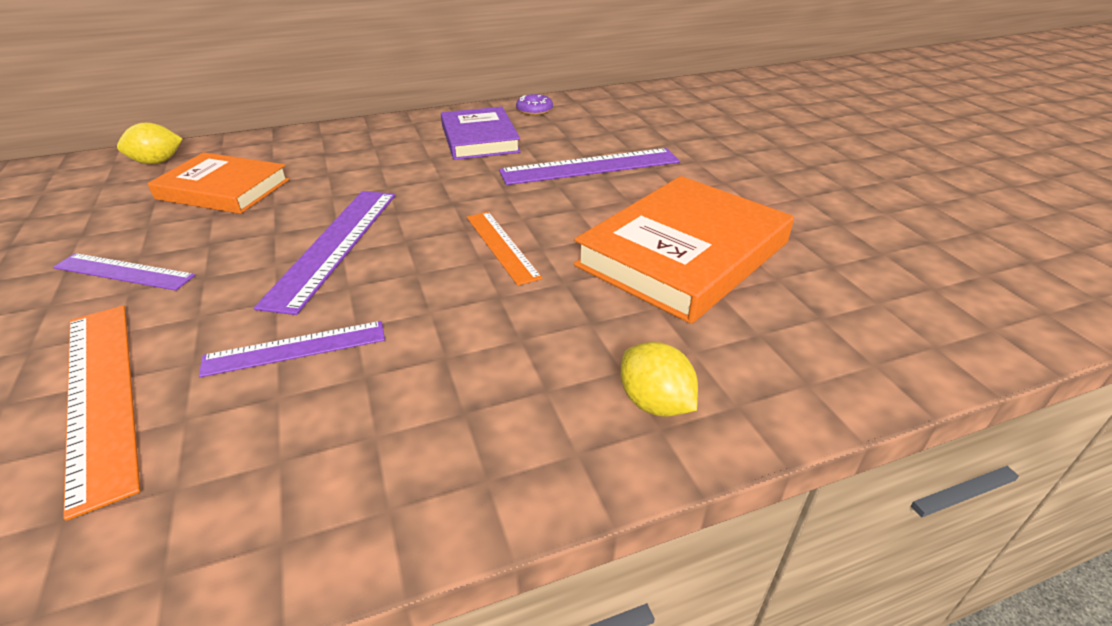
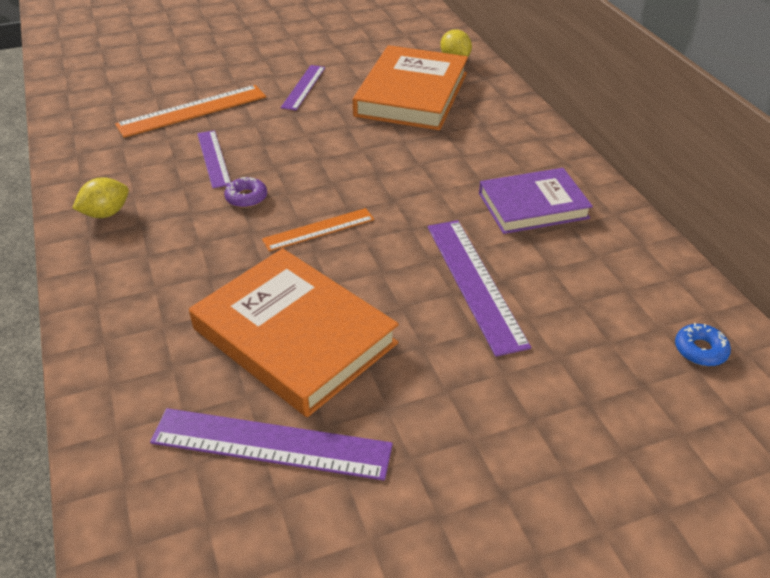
camera: 90 degrees right, 5 degrees up
(223, 189) = (412, 94): orange book -> orange book, size x1.53
(334, 245) = (327, 153): purple ruler -> purple ruler (271, 443)
(534, 110) = (629, 241): purple donut -> purple donut (246, 197)
(651, 102) = (700, 350): none -> blue donut
(655, 403) = (119, 301): yellow lemon -> yellow lemon (106, 213)

